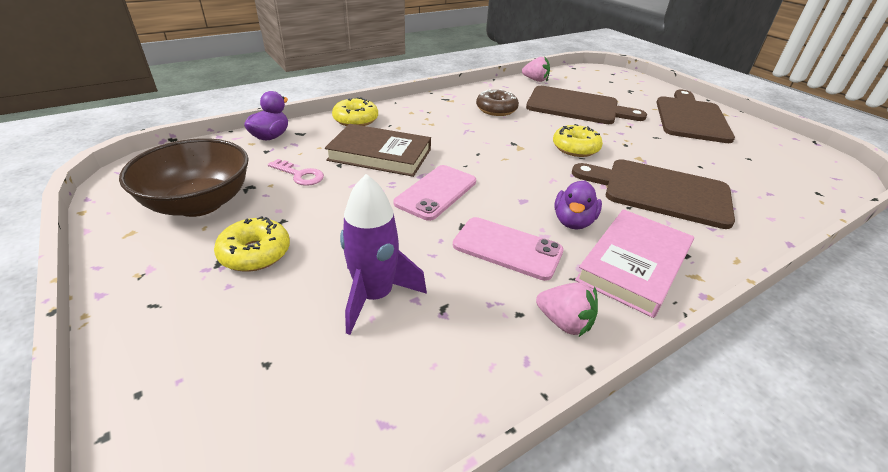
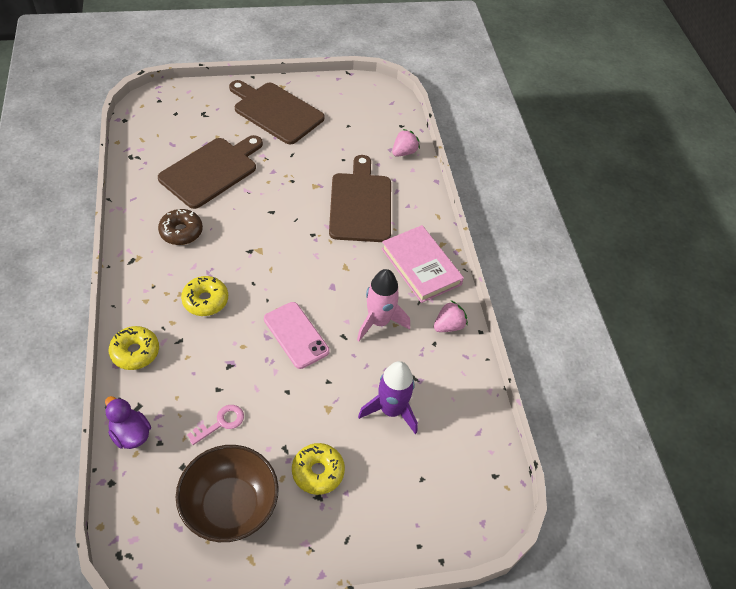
camera: 70 degrees left, 15 degrees up
(380, 154) = (217, 353): brown book -> none
(507, 248) = (379, 322): pink phone -> pink rocket
(535, 80) = (134, 167): pink strawberry -> pink strawberry (404, 152)
(573, 221) = (369, 272): purple duck -> none
(575, 148) = (280, 215): yellow donut -> yellow donut (205, 300)
(660, 191) = (360, 204): brown cutting board -> brown cutting board turned 135 degrees clockwise

